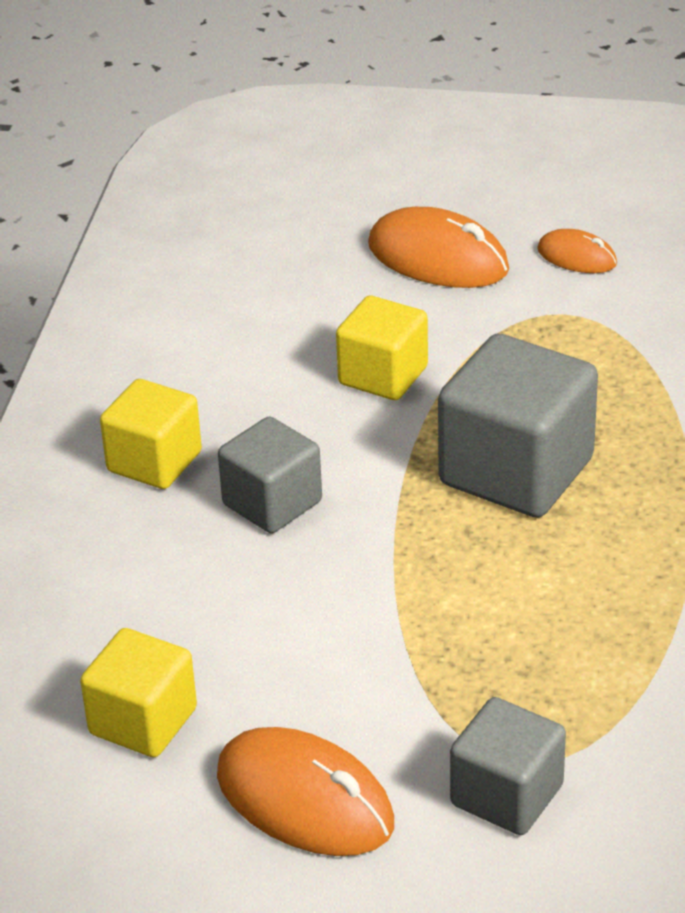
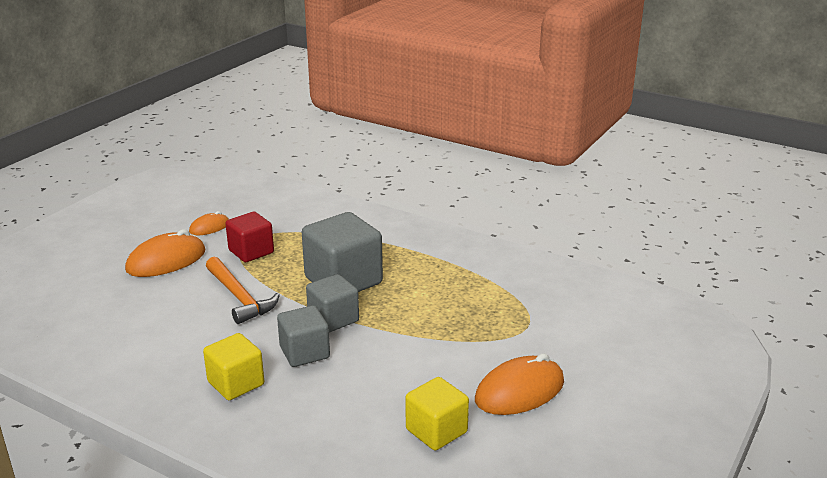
camera: 70 degrees left, 10 degrees down
(383, 375) = (239, 297): yellow cube -> orange hammer
(507, 795) = (545, 335): grey cube -> grey cube (333, 319)
(533, 332) = (251, 251): none -> red cube

